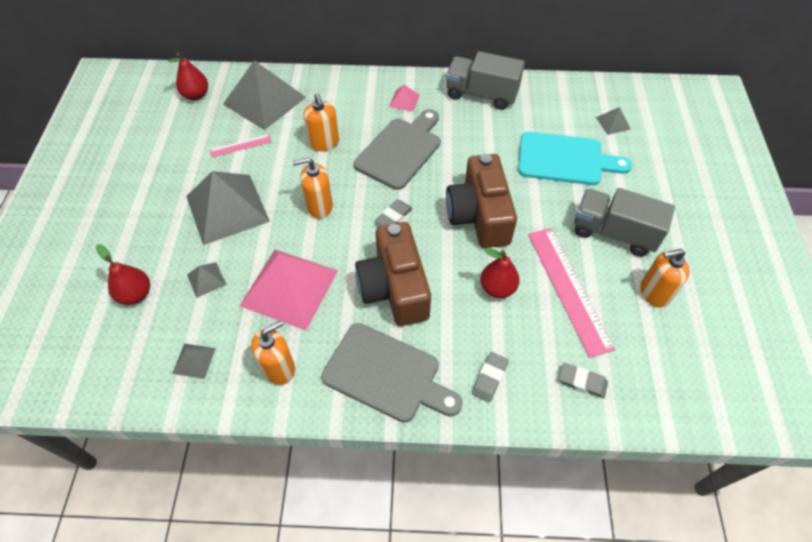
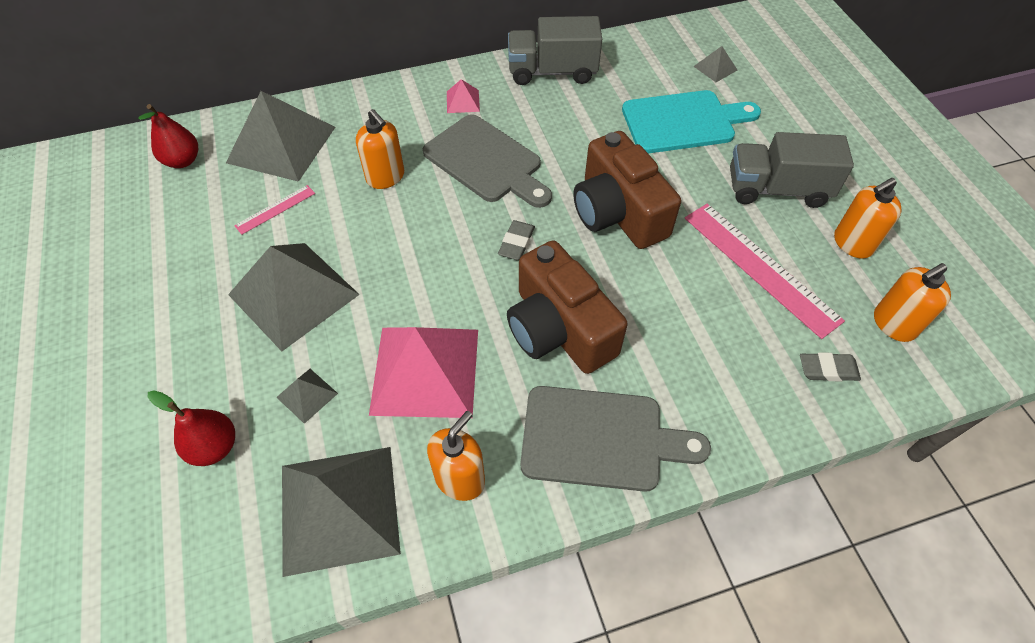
camera: 20 degrees left, 0 degrees up
(194, 360) = (339, 508): grey pyramid -> grey pyramid, size x2.35
(319, 206) = (416, 257): orange soap dispenser -> orange soap dispenser (893, 324)
(400, 150) = (486, 161): grey cutting board -> grey cutting board turned 120 degrees clockwise
(489, 378) = (724, 401): grey eraser -> none
(497, 288) = (680, 291): red pear -> none

